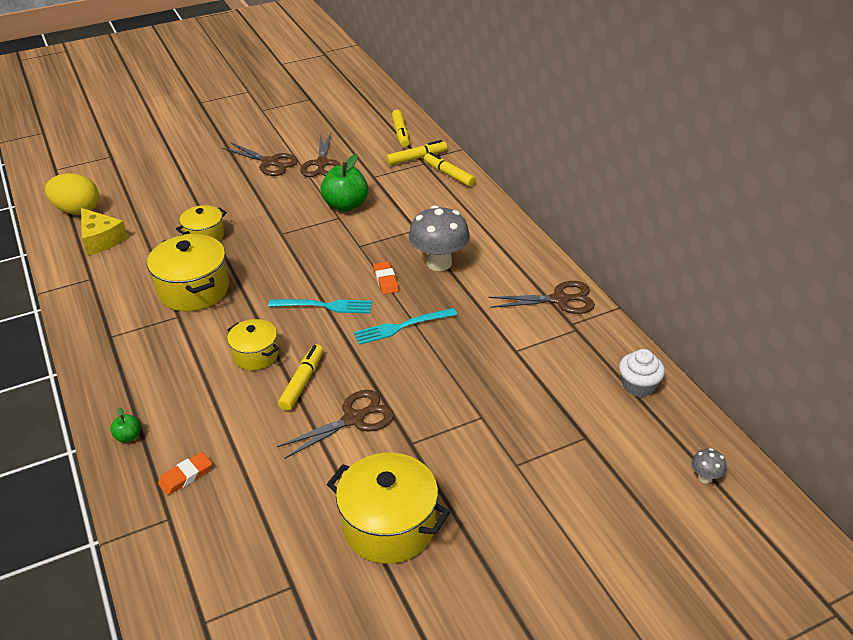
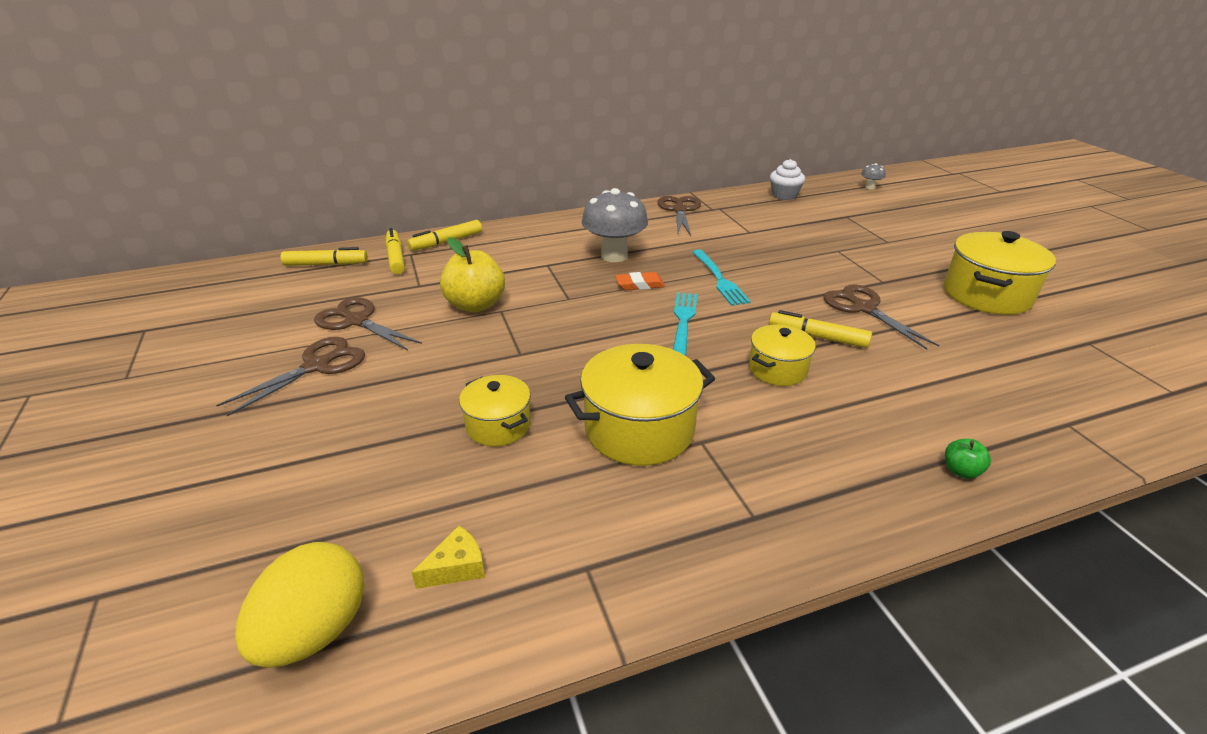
camera: 85 degrees left, 5 degrees down
(101, 240) = (456, 567): yellow cheese -> yellow cheese, size x0.59
(186, 476) = (999, 415): orange eraser -> none
(321, 163) = (357, 321): brown scissors -> brown scissors turned 150 degrees counterclockwise
(346, 205) = (475, 305): green apple -> yellow apple

